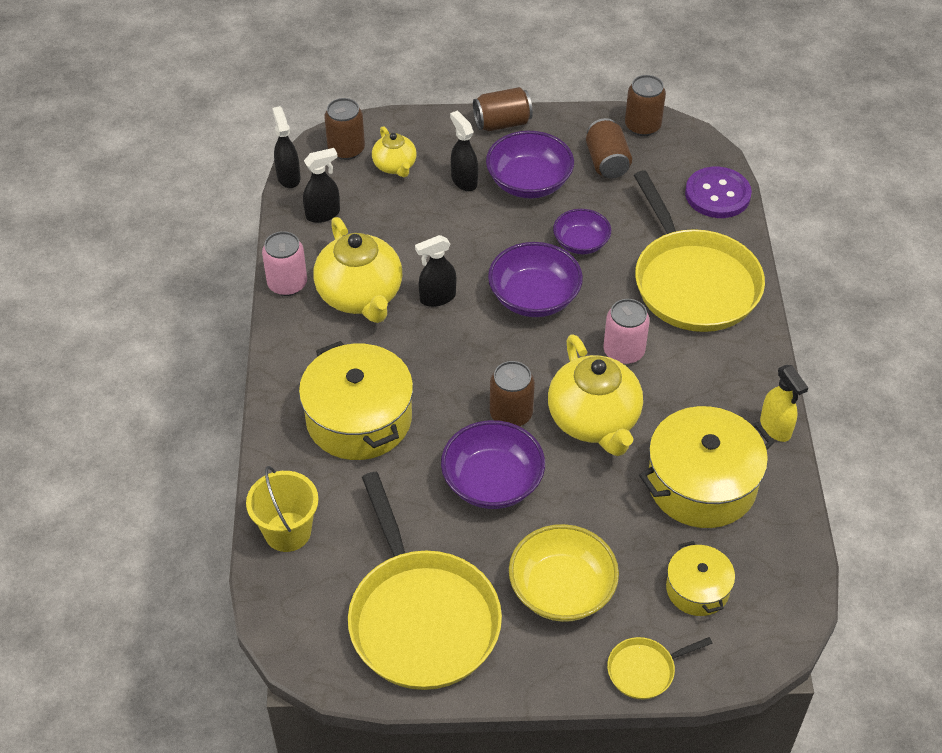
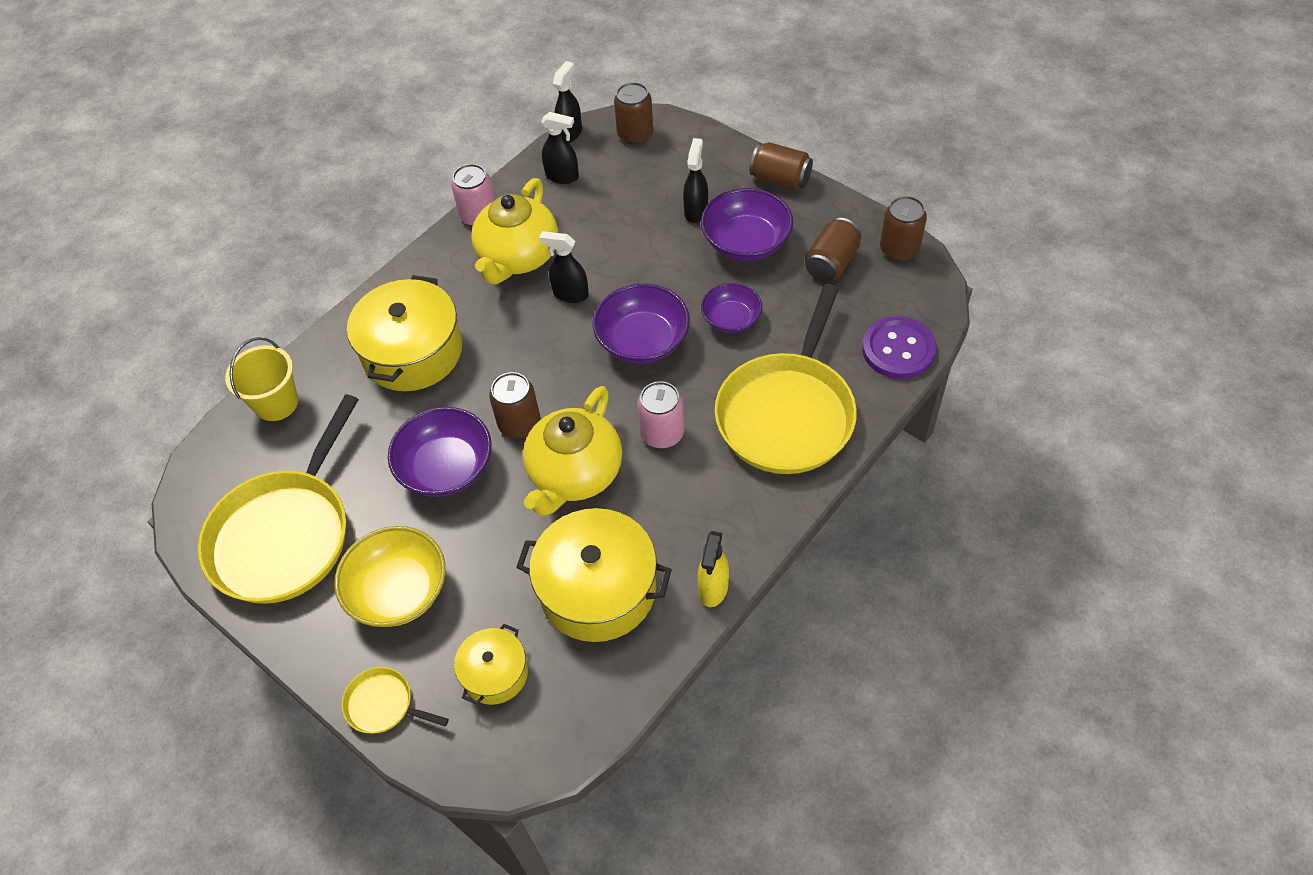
camera: 45 degrees right, 5 degrees up
(395, 166) = (656, 168): yellow teapot -> none

